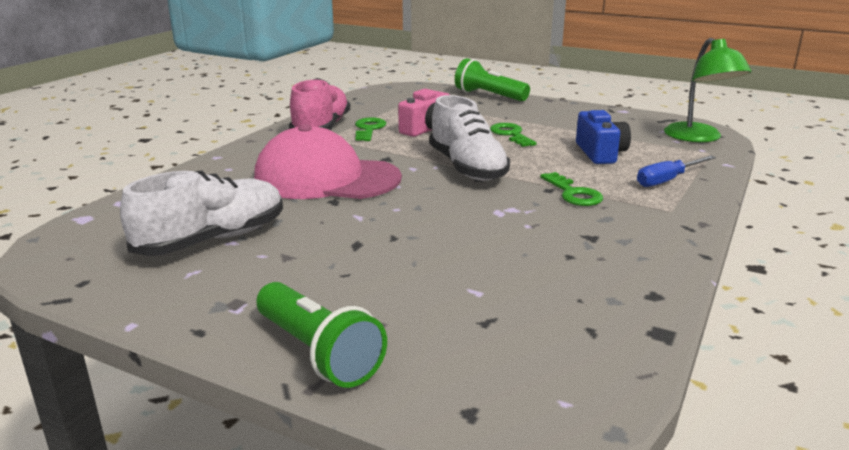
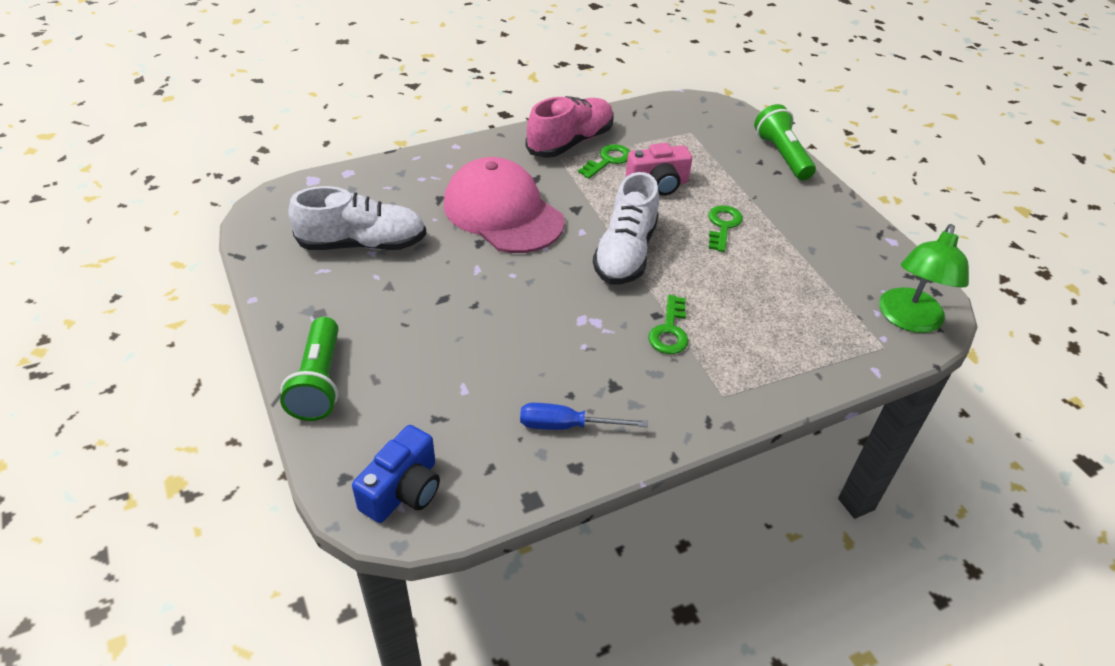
camera: 35 degrees right, 20 degrees up
(600, 153) = (770, 292): blue camera -> blue camera (403, 490)
(667, 180) = (779, 359): blue screwdriver -> blue screwdriver (566, 426)

